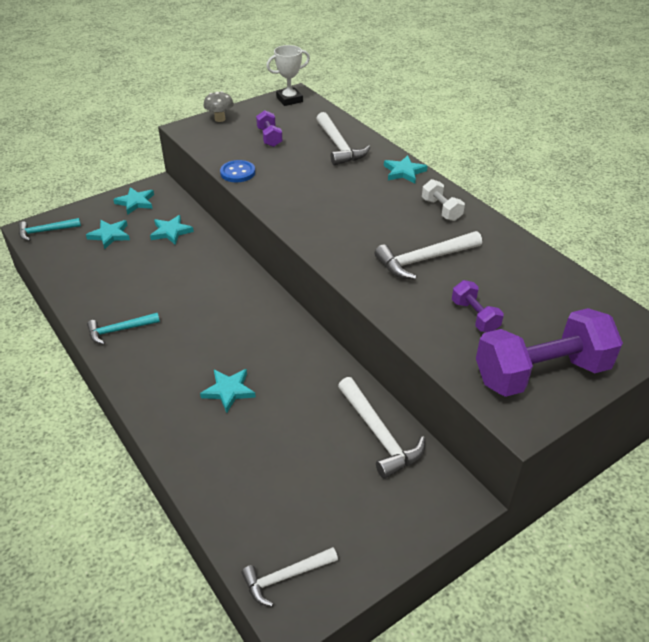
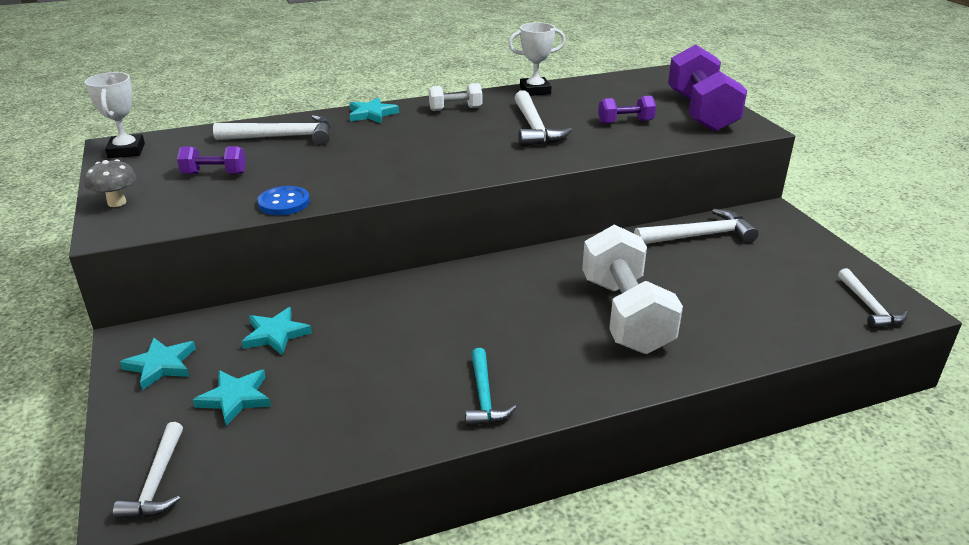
camera: 75 degrees left, 10 degrees down
(46, 231) = (157, 482): turquoise hammer -> white hammer
(228, 391) = (625, 315): turquoise star -> white dumbbell
(520, 247) = (535, 90): none -> white trophy

